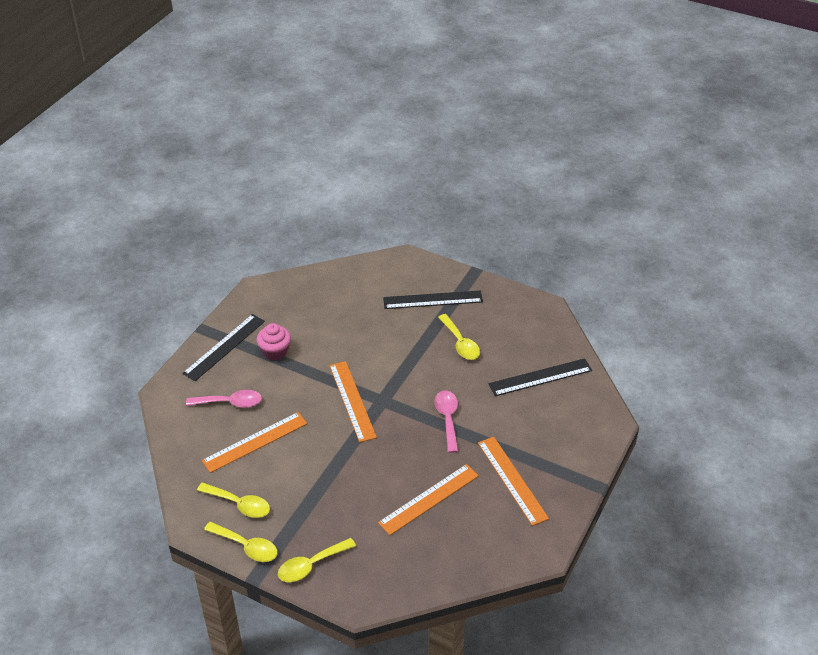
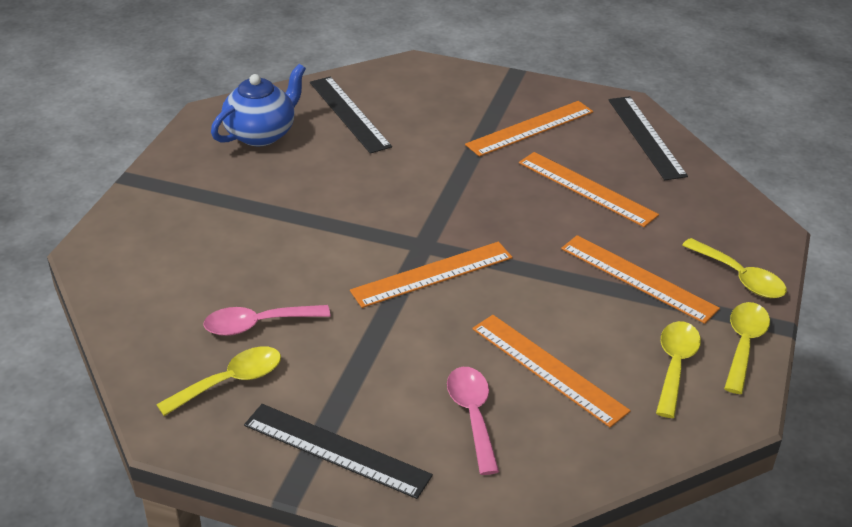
camera: 100 degrees left, 5 degrees down
(275, 351) = (338, 378): pink cupcake -> none
(324, 505) = (638, 278): none -> orange ruler
(433, 300) = (197, 214): black ruler -> black ruler (646, 137)
(447, 418) = (443, 183): pink spoon -> pink spoon (257, 324)
(460, 343) = (293, 181): yellow spoon -> yellow spoon (231, 381)
(518, 331) = (261, 134): none -> blue teapot

